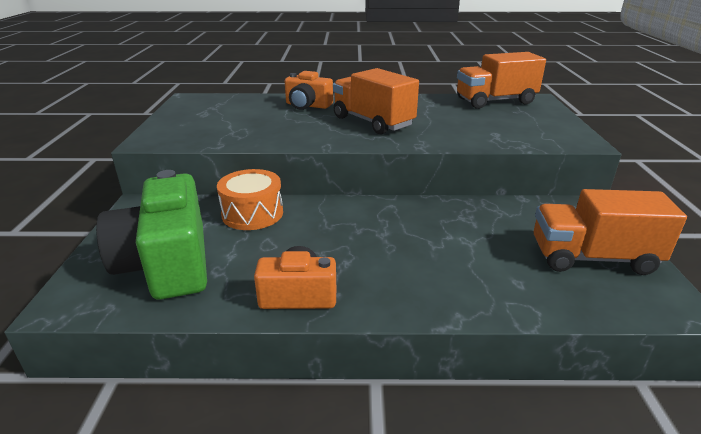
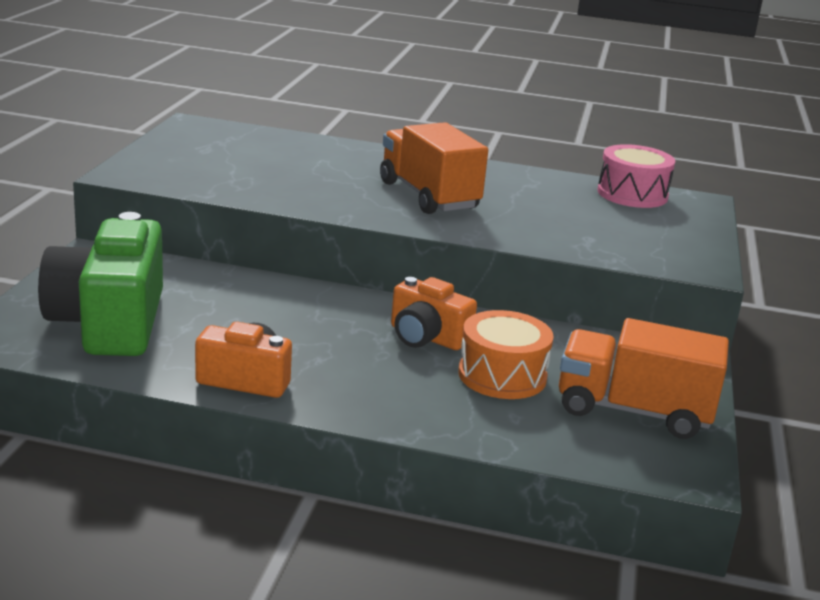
camera: 10 degrees right, 5 degrees down
(252, 213) = (230, 288): orange drum -> orange drum (502, 375)
(307, 105) = (352, 159): orange camera -> orange camera (427, 337)
(495, 101) = (632, 194): orange truck -> pink drum

